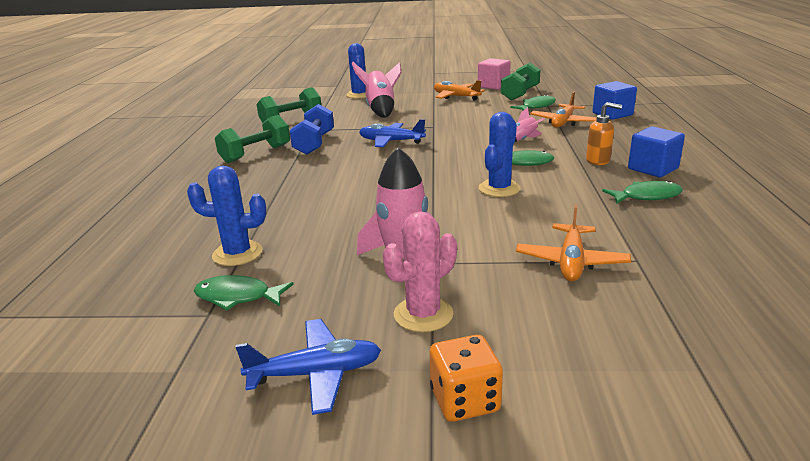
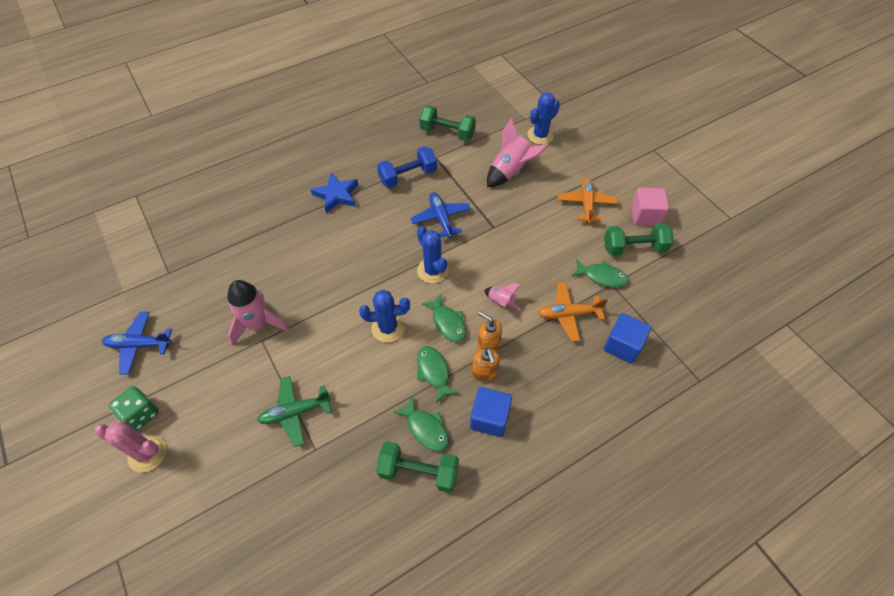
camera: 55 degrees right, 30 degrees up
(237, 254) = (229, 243): blue cactus -> blue cactus (432, 271)
(237, 297) = (188, 273): green fish -> green fish (433, 372)
(256, 154) = (369, 158): green dumbbell -> green dumbbell (418, 472)
(277, 178) = (336, 195): none -> blue star
(316, 374) = (139, 345): blue plane -> blue plane turned 135 degrees clockwise
(423, 314) = (204, 363): pink cactus -> pink cactus (147, 453)
(465, 400) = (141, 414): orange dice -> green dice
(567, 153) = (488, 345): none -> orange soap dispenser
(571, 262) = (295, 412): orange plane -> green plane

